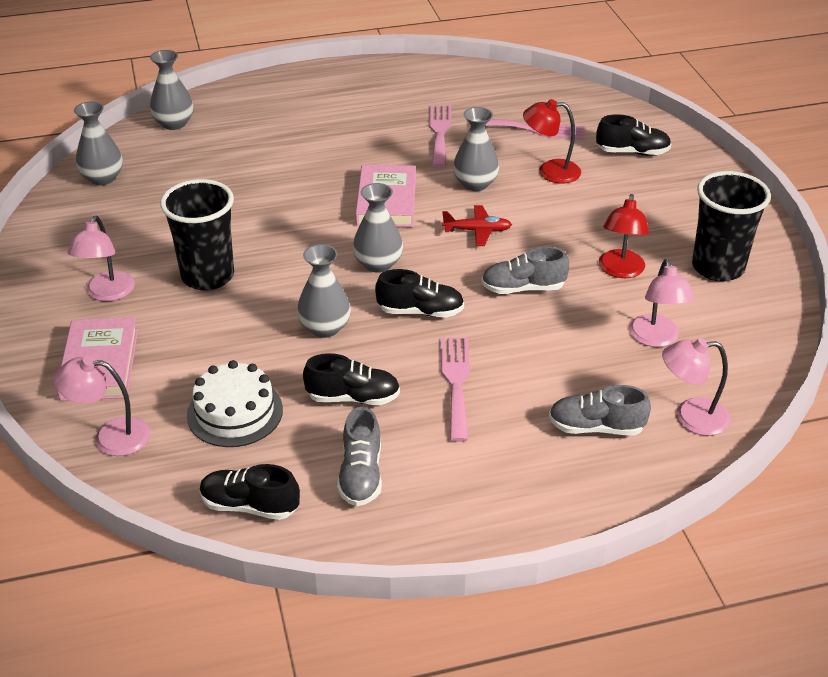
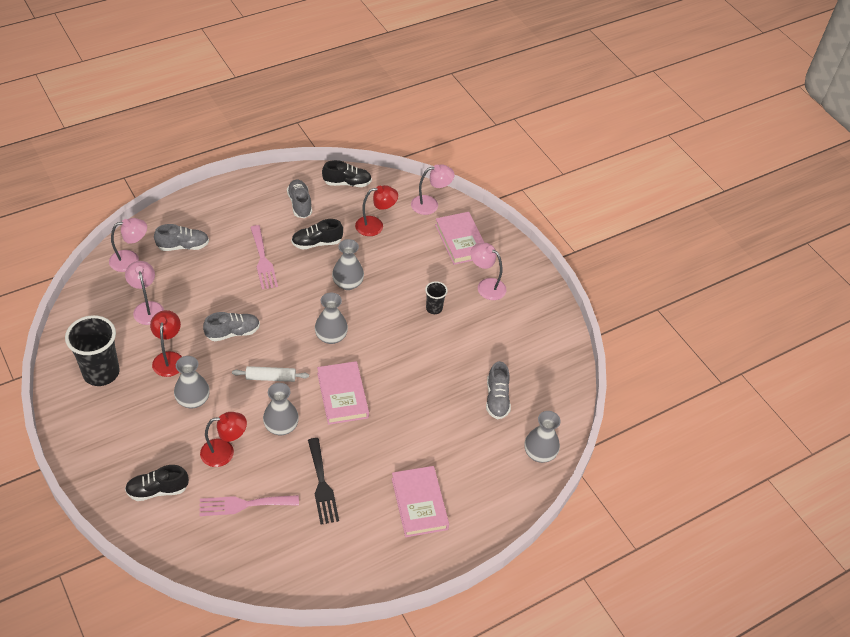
camera: 160 degrees right, 10 degrees up
(102, 178) = (553, 381): grey vase -> grey vase (193, 400)
(107, 293) = (486, 286): pink lamp -> pink lamp turned 45 degrees counterclockwise
(188, 172) = (497, 399): none -> grey shoe
(207, 276) = (434, 308): black cup -> black cup, size x0.50
(235, 412) = (375, 225): white cake -> red lamp
(336, 106) = (419, 503): none -> pink book
(420, 311) = (294, 304): black shoe -> none
(440, 132) = (322, 485): pink fork -> black fork
(477, 231) = (271, 378): red plane -> white rolling pin

